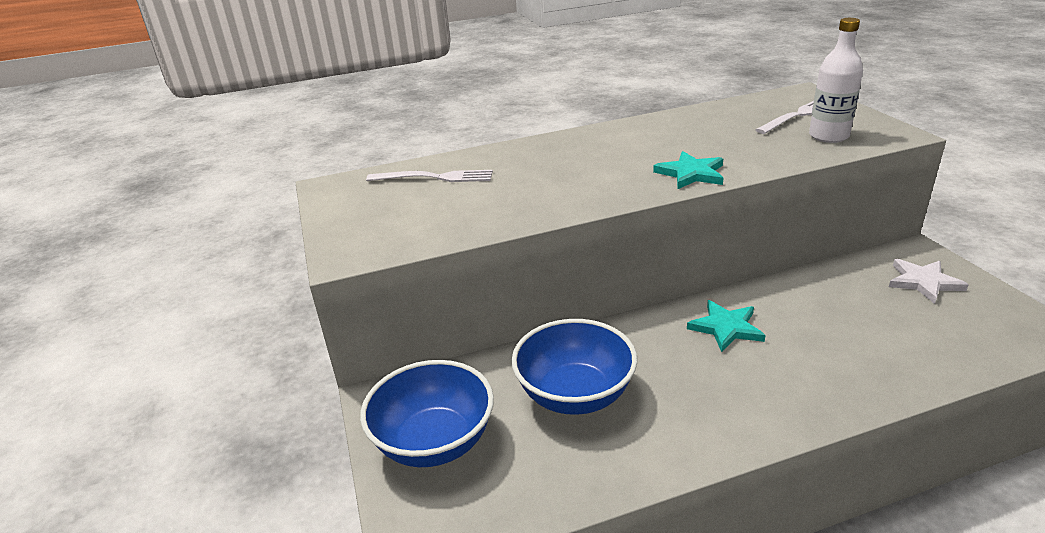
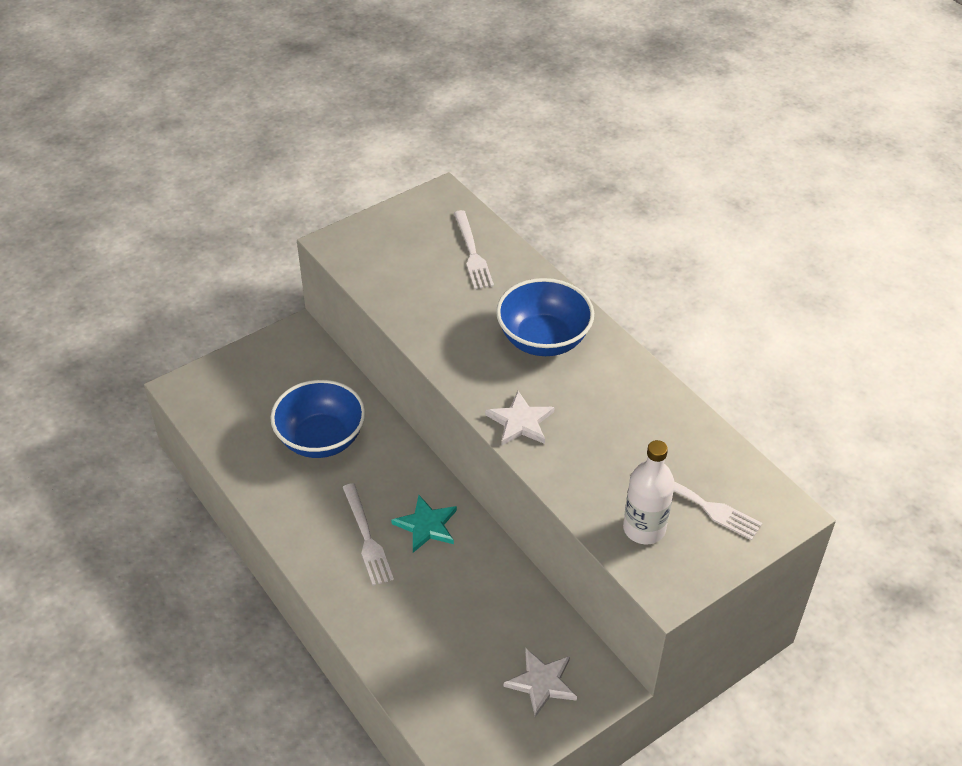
camera: 70 degrees right, 15 degrees up
(434, 442) = (260, 374): blue bowl -> blue bowl (543, 340)
(691, 173) = (520, 422): turquoise star -> white star
(741, 373) = (367, 538): none -> white fork

